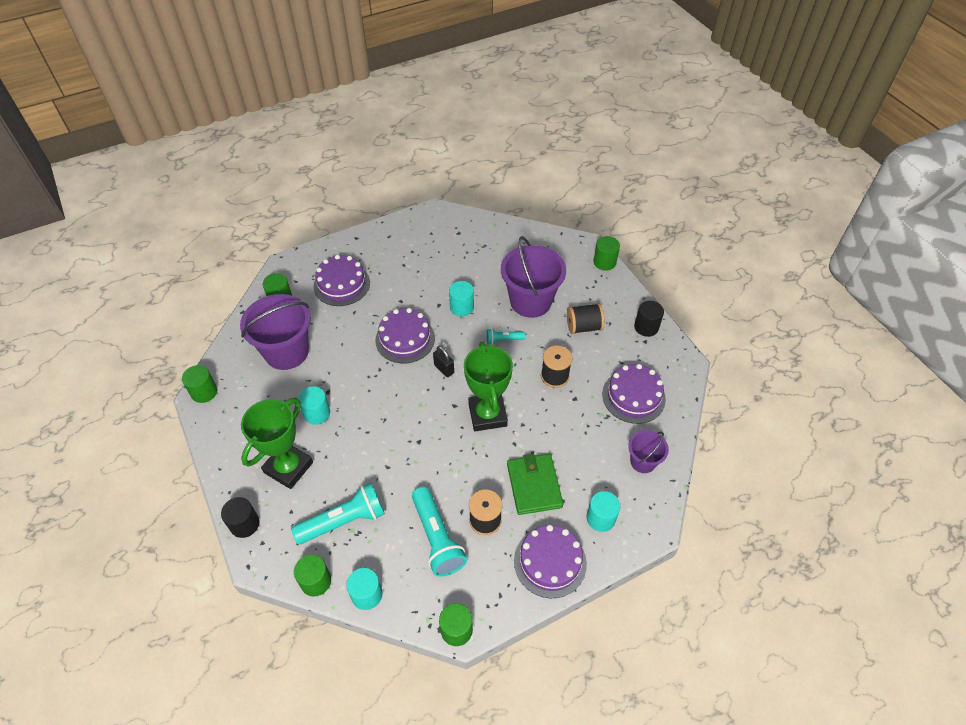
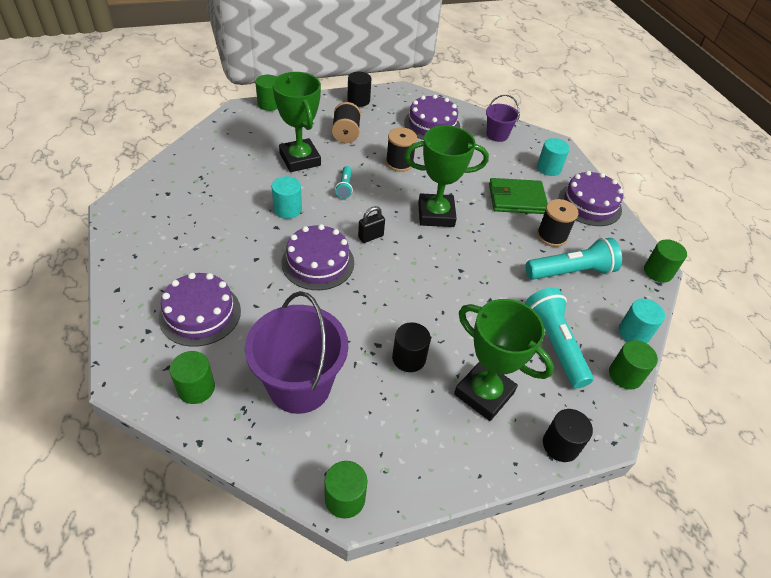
camera: 85 degrees left, 5 degrees down
(317, 413) = (409, 358): turquoise cylinder -> black cylinder
(530, 301) = (300, 159): purple bucket -> green trophy

